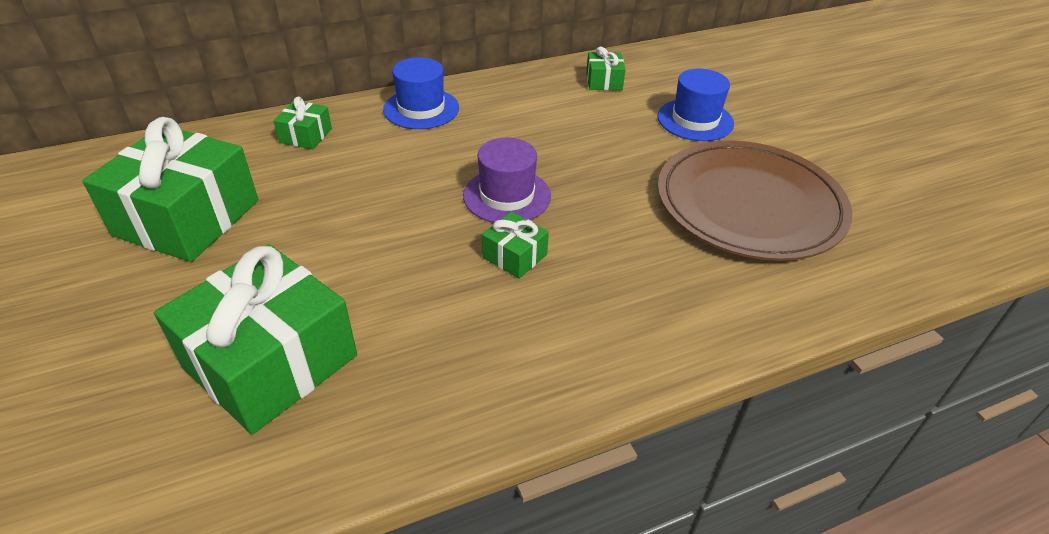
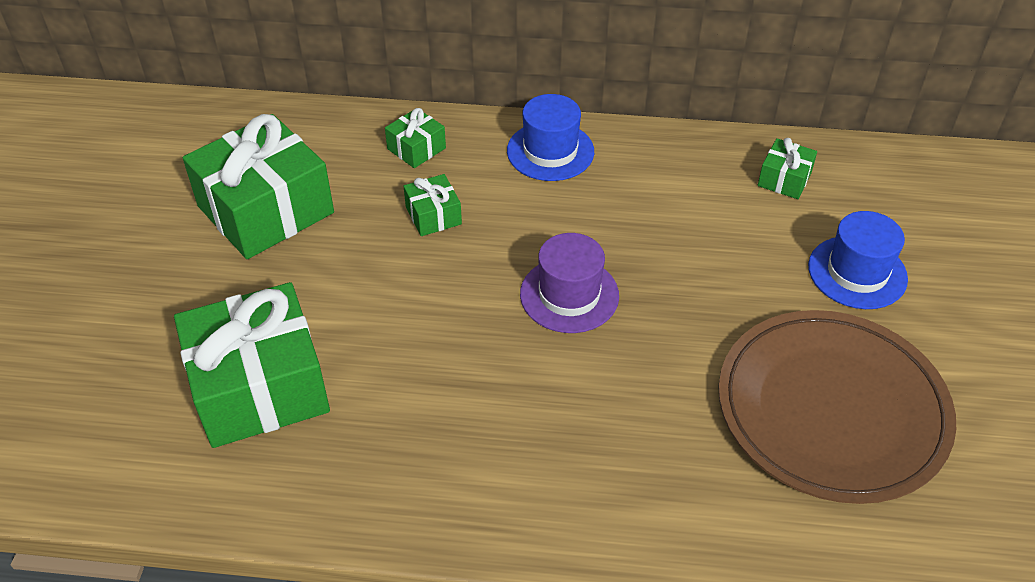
camera: 30 degrees right, 5 degrees up
(514, 256) = (531, 368): green gift -> green gift (433, 215)

